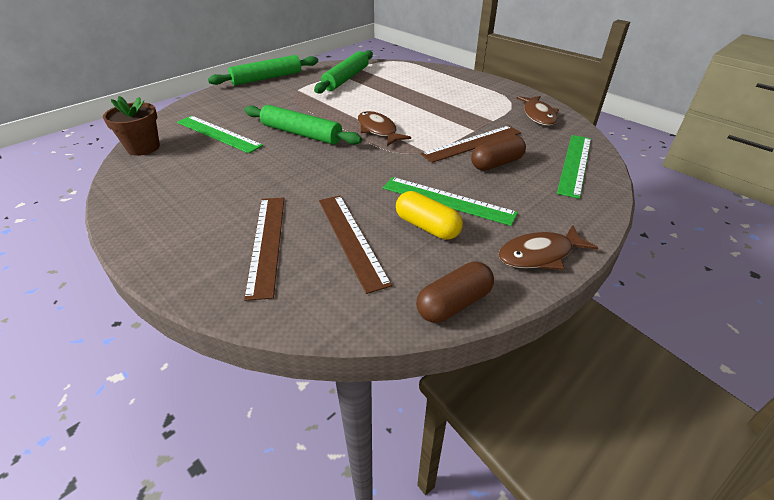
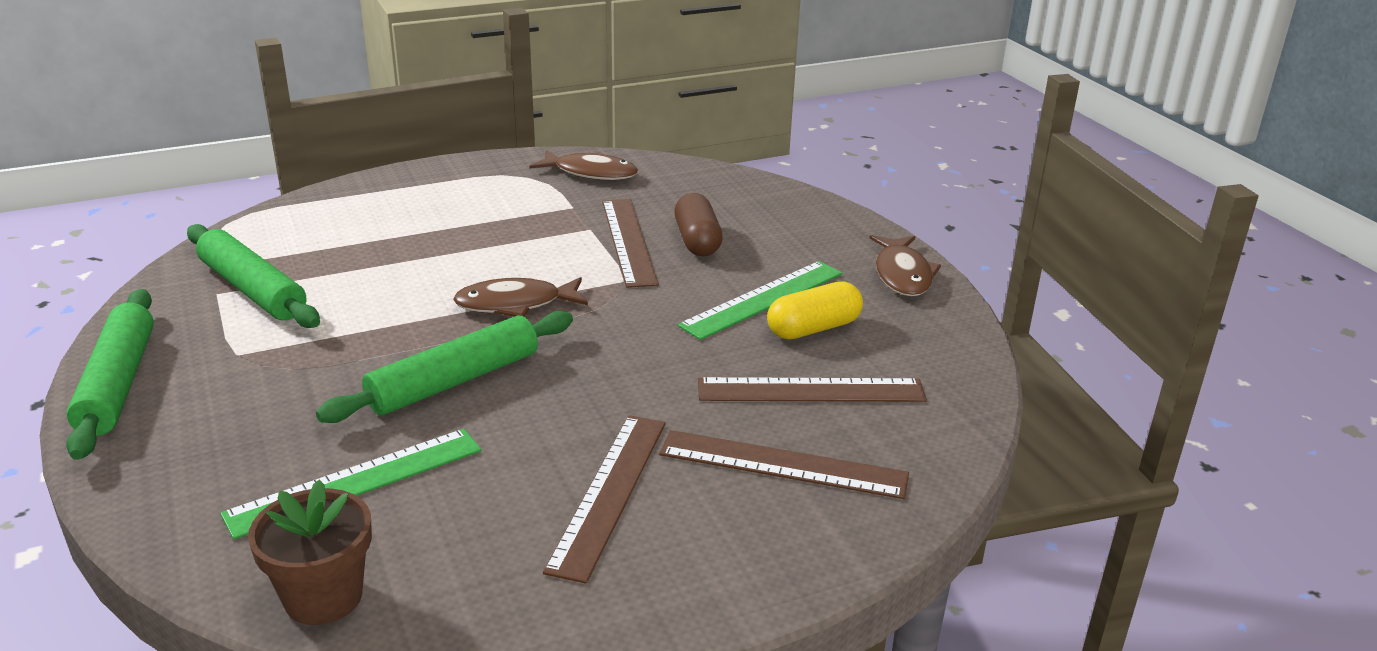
camera: 70 degrees left, 10 degrees down
(225, 193) = (609, 493): none -> brown ruler
(454, 303) = (962, 348): brown capsule -> none
(575, 164) = (737, 194): green ruler -> none

